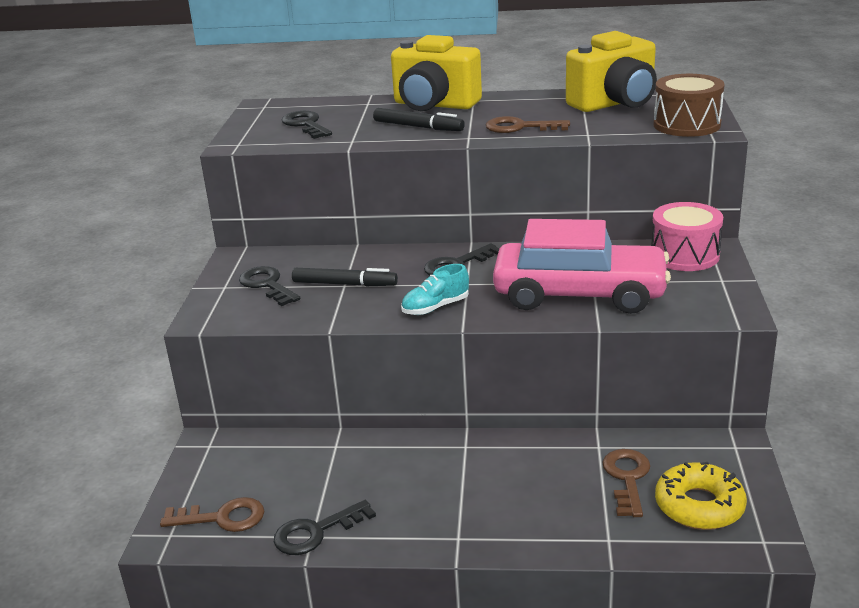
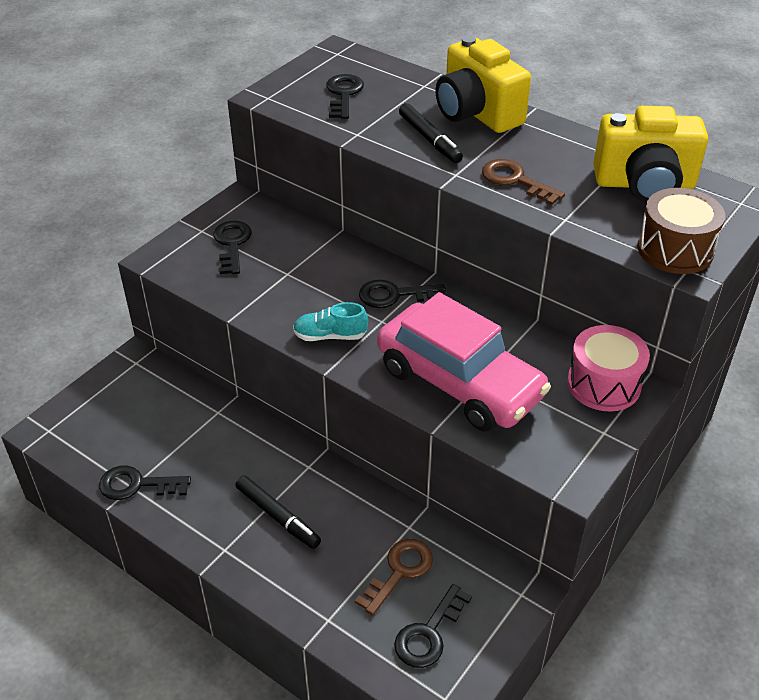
camera: 30 degrees right, 15 degrees up
(222, 518) = (90, 435): brown key -> none
(344, 284) = (288, 272): black marker -> black marker (278, 516)
(699, 506) = (429, 633): yellow donut -> black key

